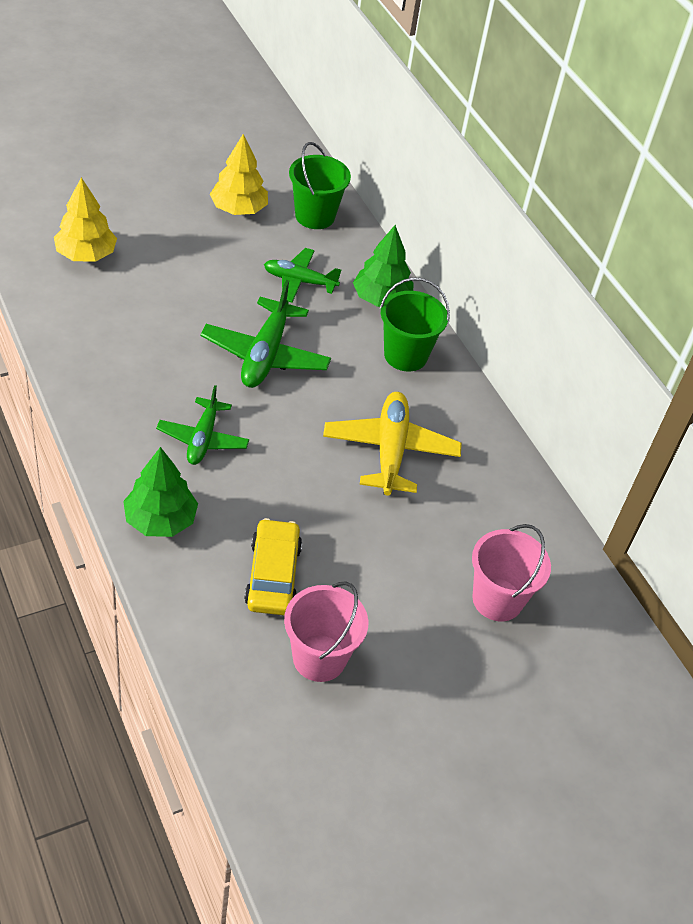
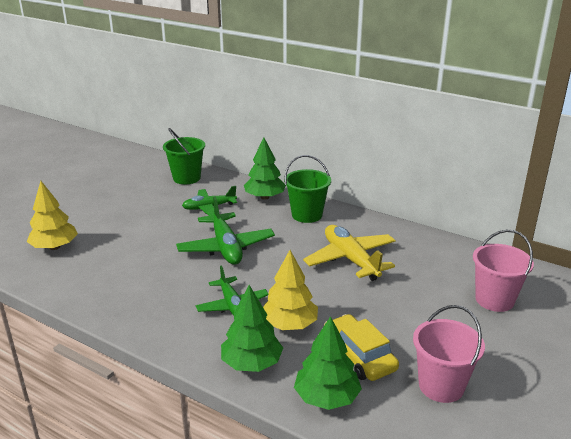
camera: 25 degrees left, 20 degrees down
(196, 600) = (326, 397): none -> green tree
(238, 209) = (137, 191): yellow tree -> yellow tree (289, 324)

